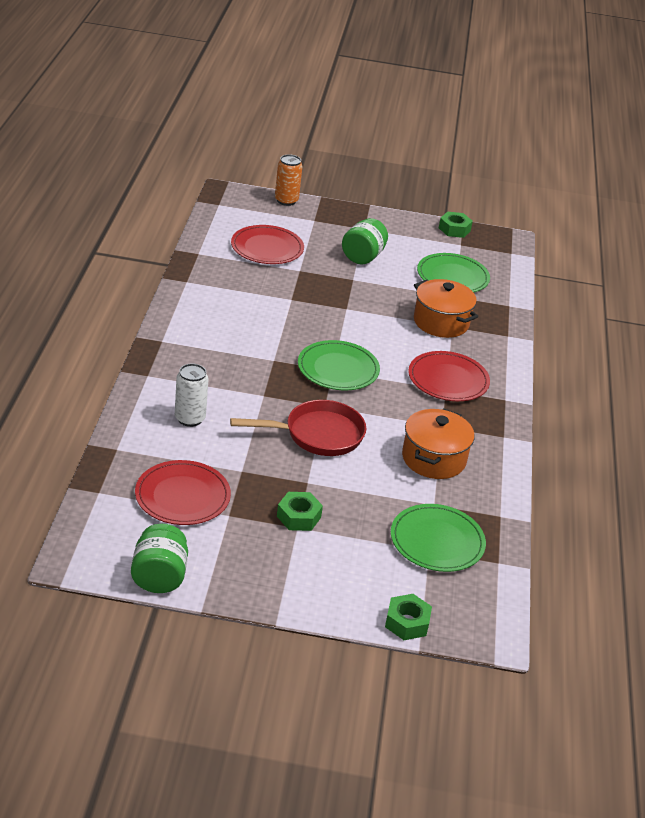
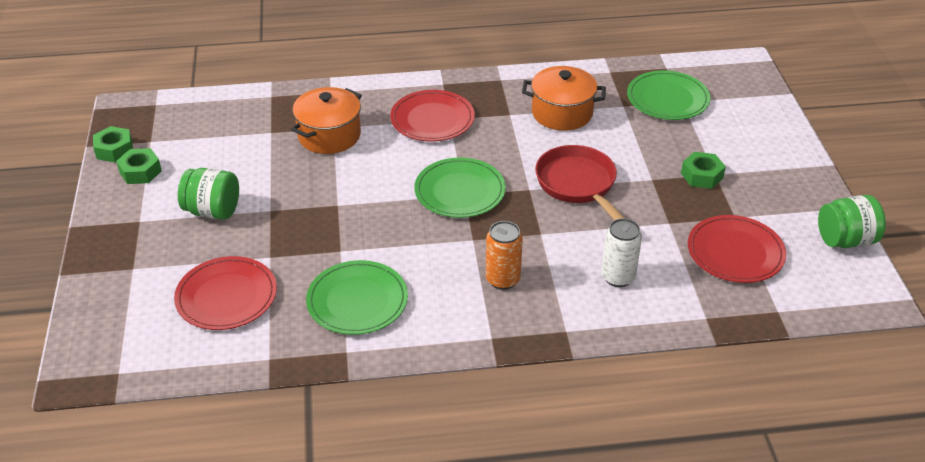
camera: 100 degrees left, 5 degrees up
(286, 201) = (84, 305): orange can -> orange can (502, 279)
(407, 622) = (770, 102): green nut -> green nut (140, 172)
(452, 276) = (228, 138): green plate -> green plate (357, 301)

